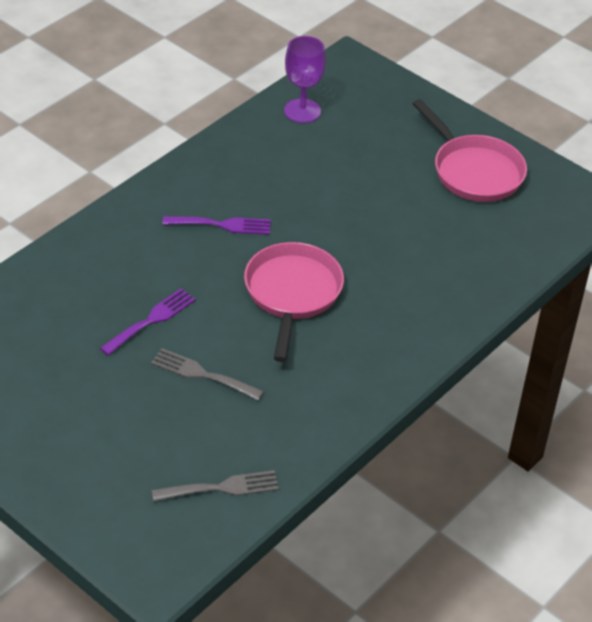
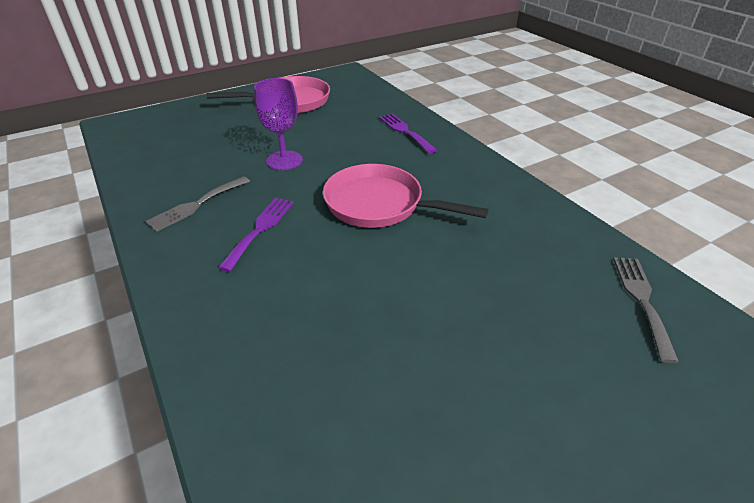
camera: 70 degrees left, 5 degrees down
(152, 320) = (378, 310): purple fork -> purple fork (405, 131)
(202, 374) = (473, 284): grey fork -> grey fork (196, 205)
(302, 111) = (148, 156): purple goblet -> purple goblet (284, 160)

